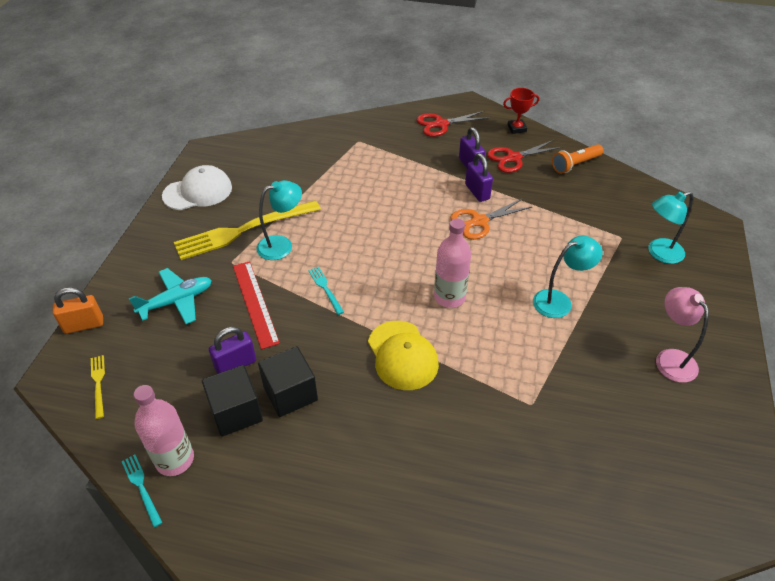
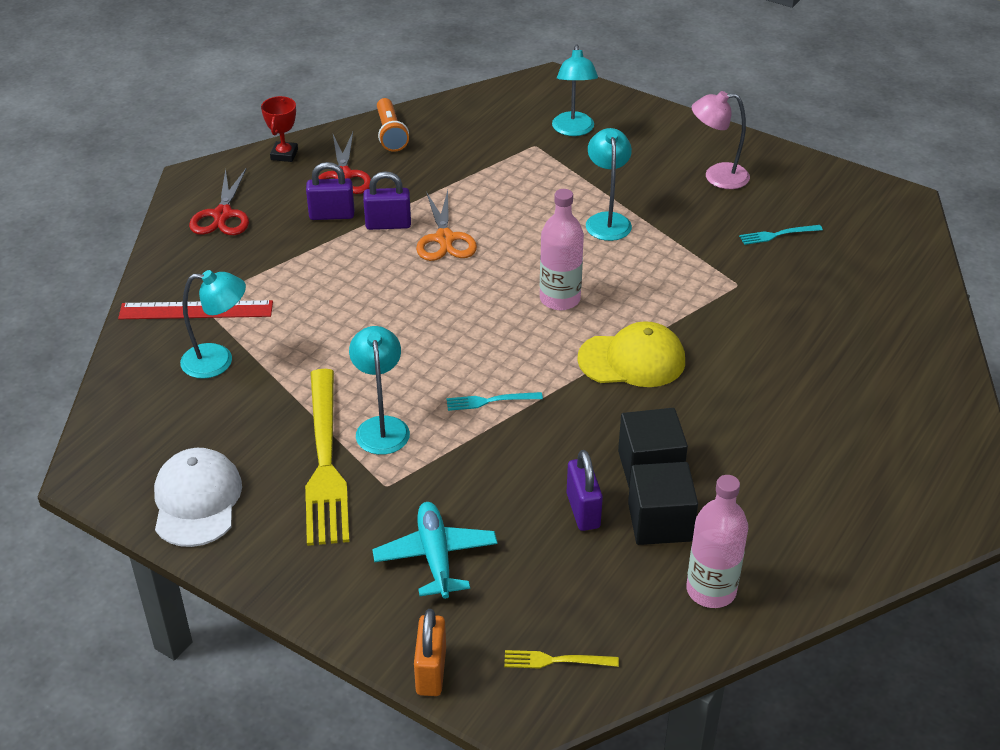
camera: 70 degrees left, 5 degrees down
(141, 488) = (742, 627): turquoise fork -> turquoise fork (778, 235)
(255, 303) = (482, 474): red ruler -> red ruler (196, 310)
(311, 164) = (218, 361): none -> turquoise lamp

